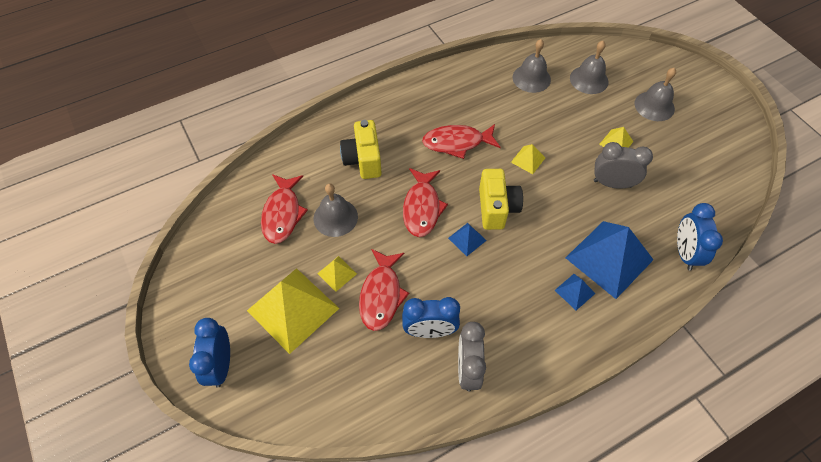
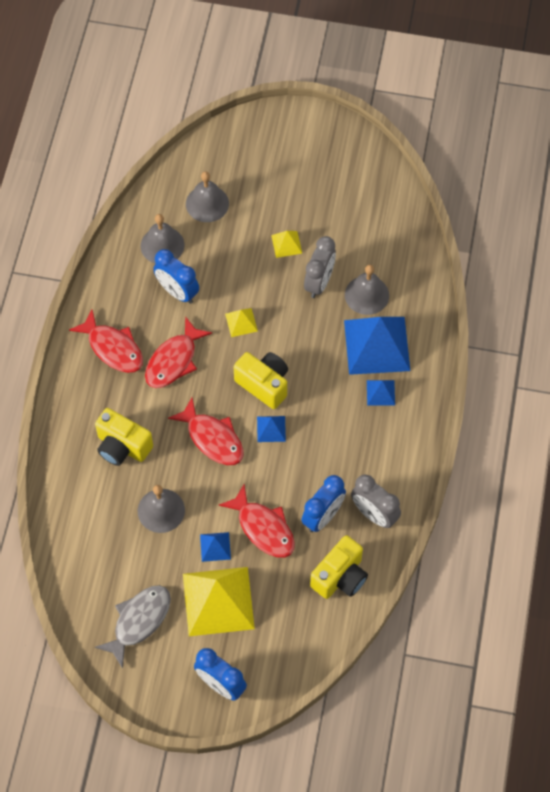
camera: 50 degrees left, 5 degrees up
(233, 268) = (139, 621): none -> grey fish
(282, 214) = (119, 549): red fish -> red fish (113, 348)
(337, 273) = (215, 546): yellow pyramid -> blue pyramid
(389, 386) = (340, 577): none -> yellow camera
(612, 183) = (319, 283): grey clock -> grey clock turned 150 degrees clockwise
(654, 106) = (280, 182): grey bell -> grey bell (366, 295)
(684, 253) = (418, 291): blue clock -> blue clock (177, 292)

